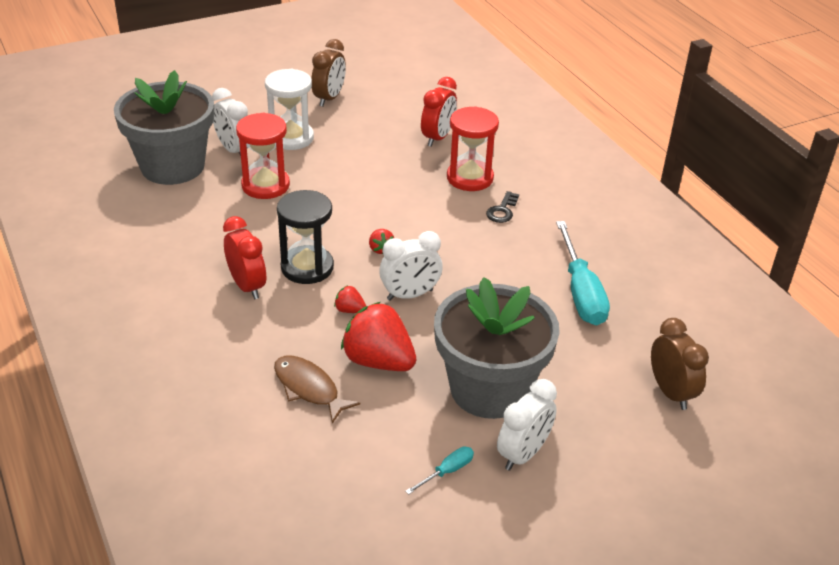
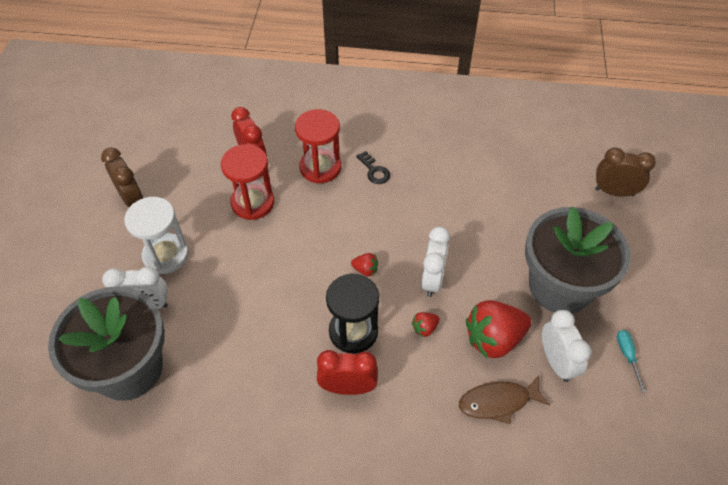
camera: 55 degrees left, 15 degrees up
(265, 185) = (219, 308): red hourglass -> red hourglass (253, 203)
(523, 454) = (631, 302): white clock -> white clock (556, 362)
(581, 292) = (493, 180): turquoise screwdriver -> none

